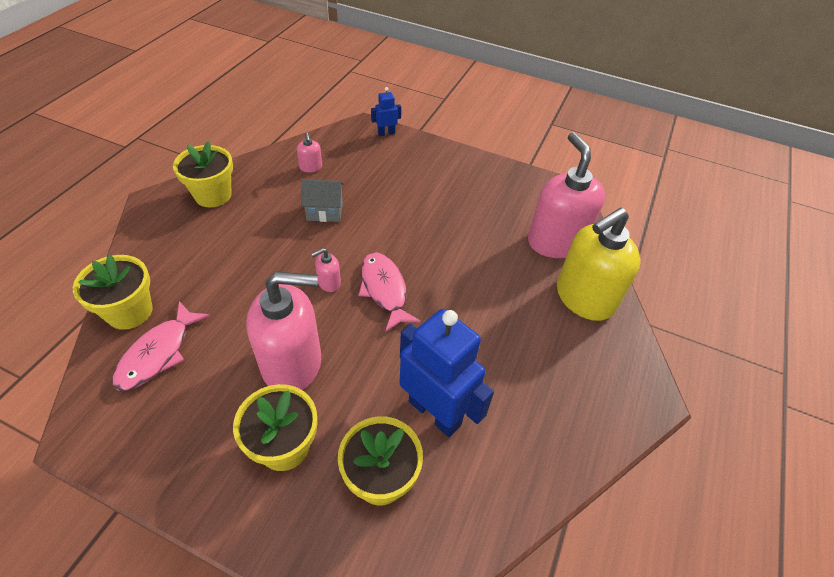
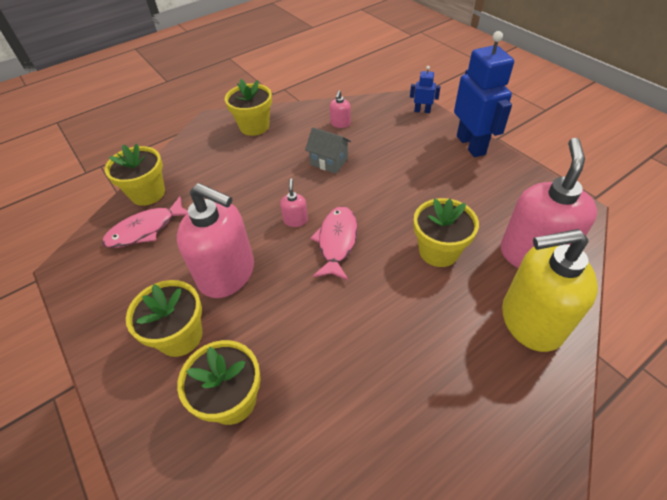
camera: 35 degrees right, 0 degrees up
(329, 283) = (295, 220): pink soap dispenser -> pink soap dispenser turned 90 degrees clockwise
(435, 412) = (312, 365): blue robot -> blue robot (471, 145)
(481, 266) = (438, 251): none -> yellow flower pot

